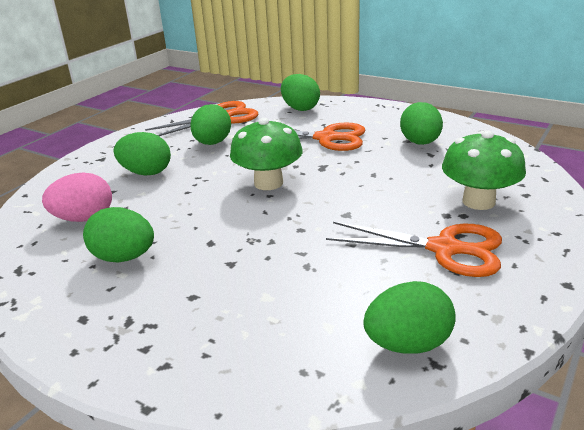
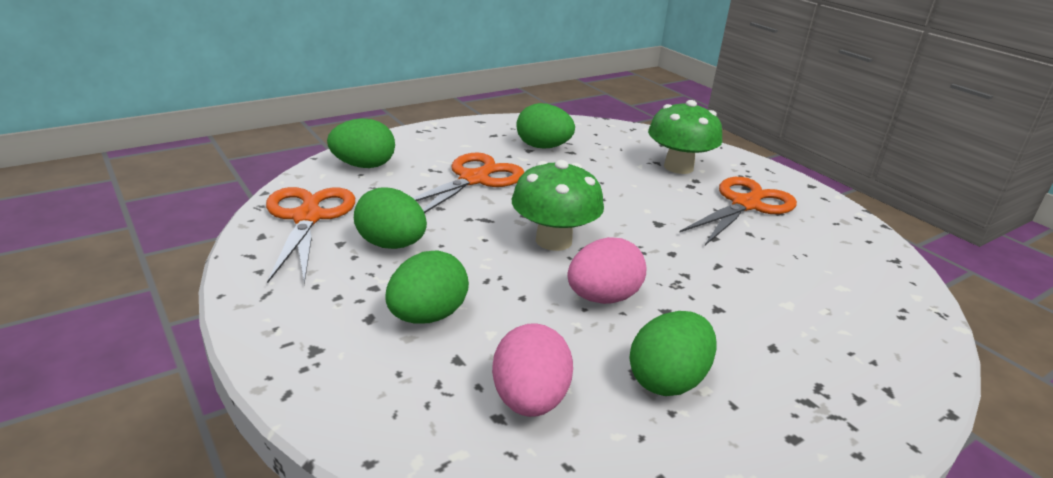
camera: 70 degrees left, 0 degrees up
(207, 216) = (602, 298): none -> pink egg
(408, 344) = (872, 262): green egg -> none

